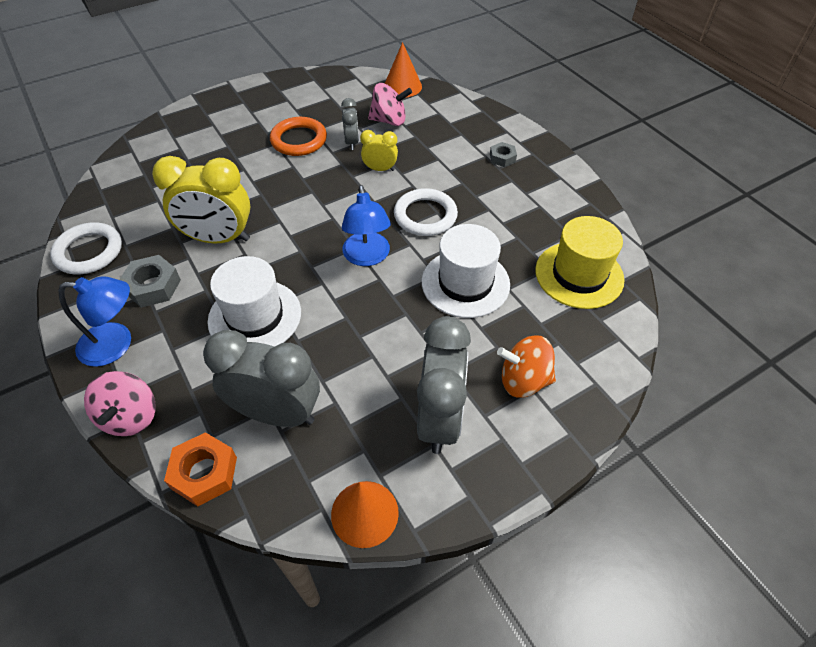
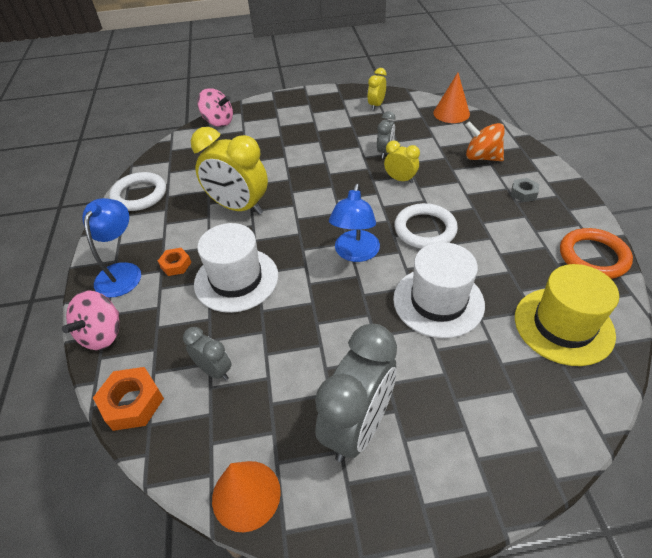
camera: 25 degrees right, 5 degrees down
(116, 344) = (122, 272): blue lamp -> blue lamp turned 105 degrees counterclockwise
(153, 286) = (171, 233): grey nut -> none
(177, 319) = (176, 265): none -> orange nut
(277, 413) = (214, 370): grey clock -> grey clock, size x0.51
(299, 140) = (340, 141): orange ring -> orange ring (593, 257)
(320, 91) = (376, 105): none -> yellow clock
(389, 121) = (426, 140): pink spinning top -> pink spinning top (218, 122)
(523, 380) = (459, 417): orange spinning top -> orange spinning top (481, 157)

